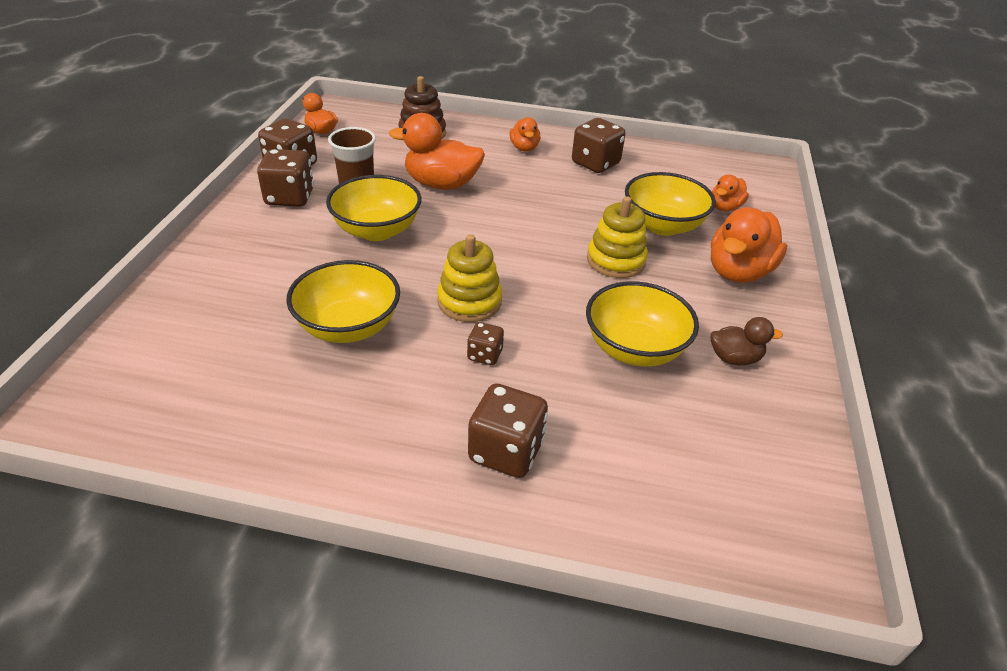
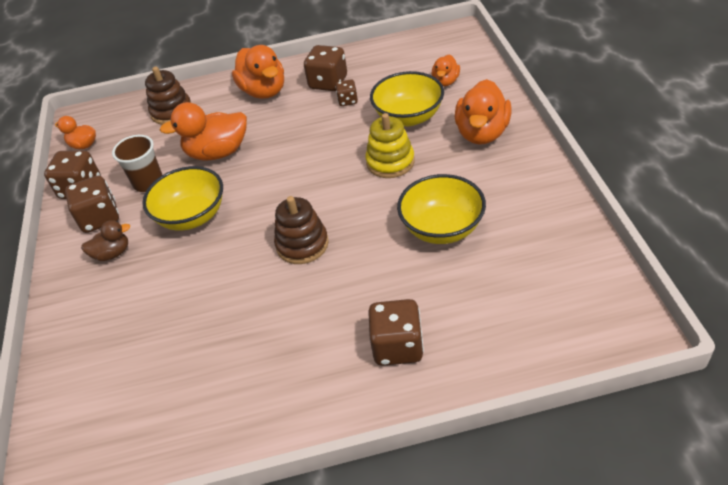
camera: 15 degrees left, 5 degrees up
(348, 327) = (224, 307): yellow bowl -> none
(469, 301) = (302, 244): yellow stacking toy -> brown stacking toy
(485, 355) = (339, 282): brown dice -> brown dice (347, 101)
(524, 148) = (264, 91): orange duck -> orange duck, size x1.81
(734, 358) = (513, 204): brown duck -> brown duck (112, 253)

